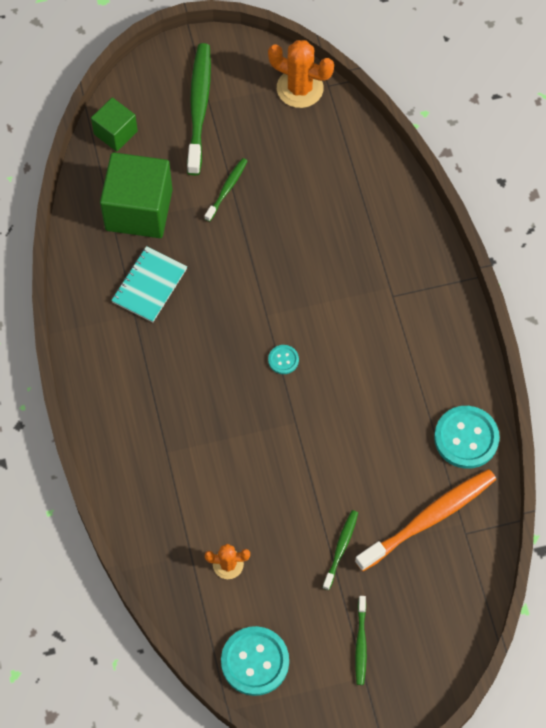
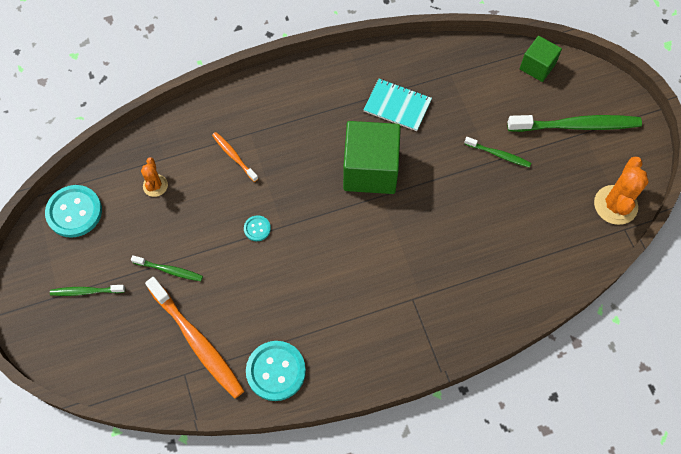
camera: 85 degrees right, 0 degrees up
(139, 210) = (466, 91): green cube -> green cube (370, 170)
(197, 472) = (234, 156): none -> orange toothbrush
(283, 360) = (339, 212): turquoise button -> turquoise button (257, 229)

